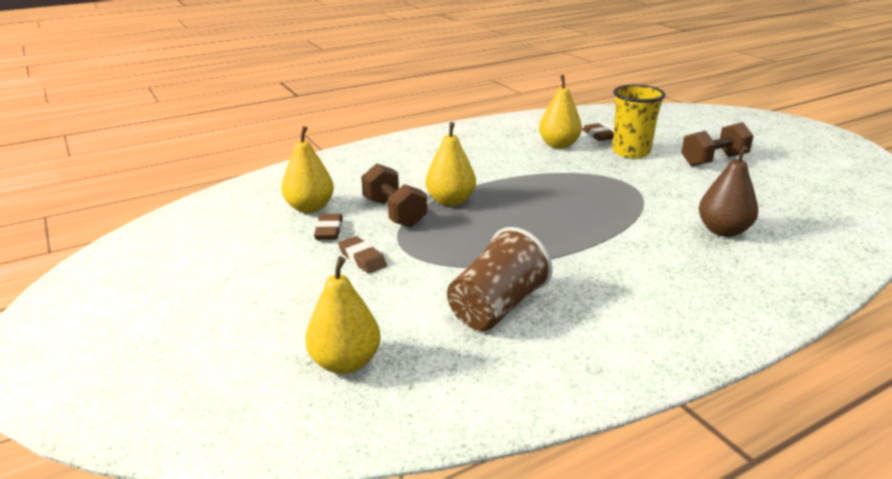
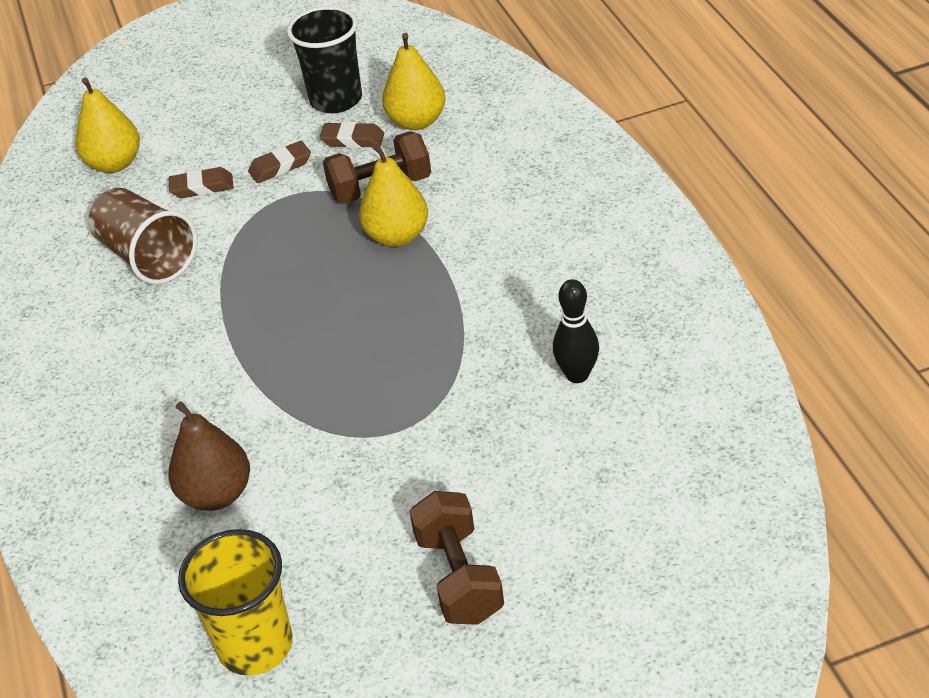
camera: 105 degrees right, 15 degrees up
(266, 245) = (336, 100): none -> black cup
(558, 145) = (577, 375): yellow pear -> black bowling pin
(598, 135) = (616, 438): brown eraser -> brown eraser (202, 187)
(631, 152) = (525, 466): yellow cup -> yellow cup (255, 645)

